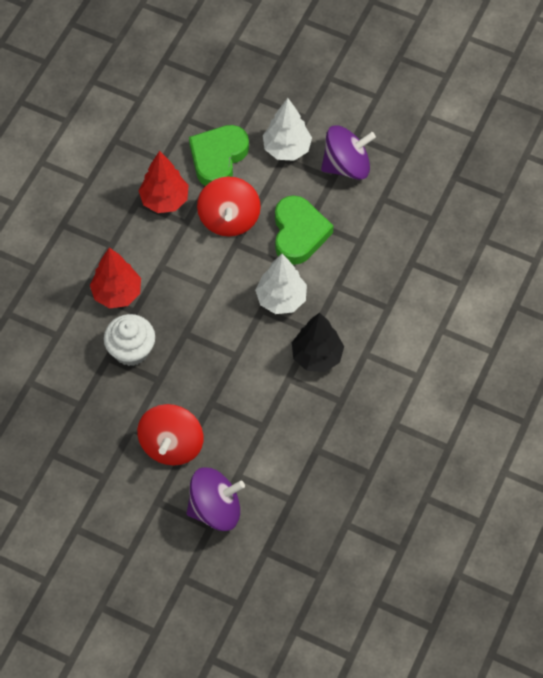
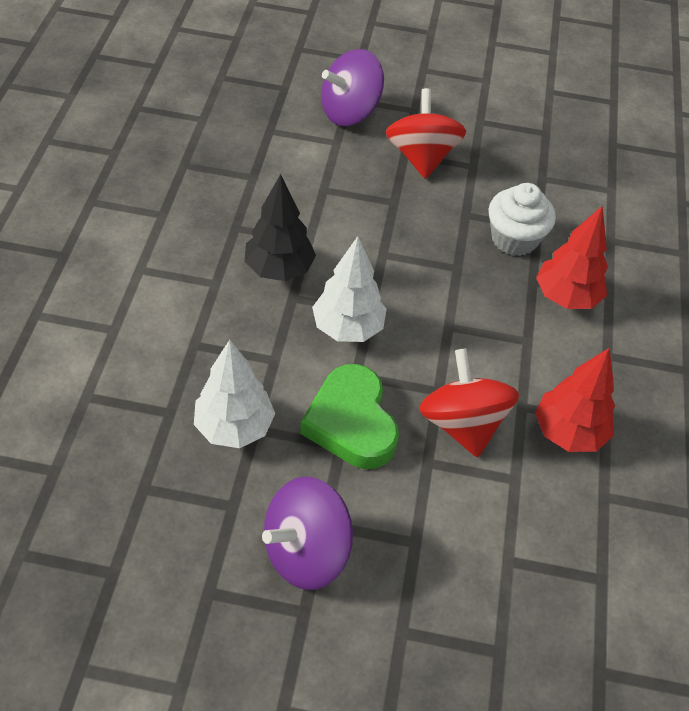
camera: 160 degrees right, 10 degrees down
(218, 158) = (520, 518): green heart -> none
(287, 149) = (415, 560): white tree -> white tree (234, 427)

